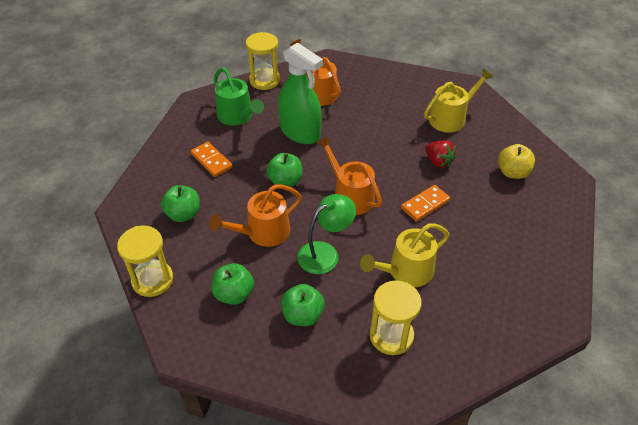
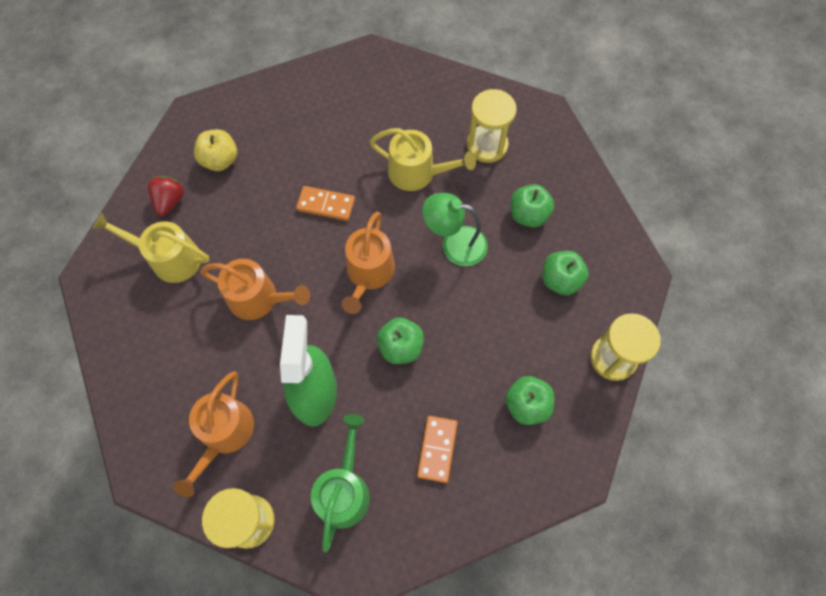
camera: 130 degrees left, 20 degrees up
(263, 232) = (480, 312): orange watering can -> orange watering can (258, 298)
(438, 162) = (254, 229): red strawberry -> red strawberry (170, 201)

